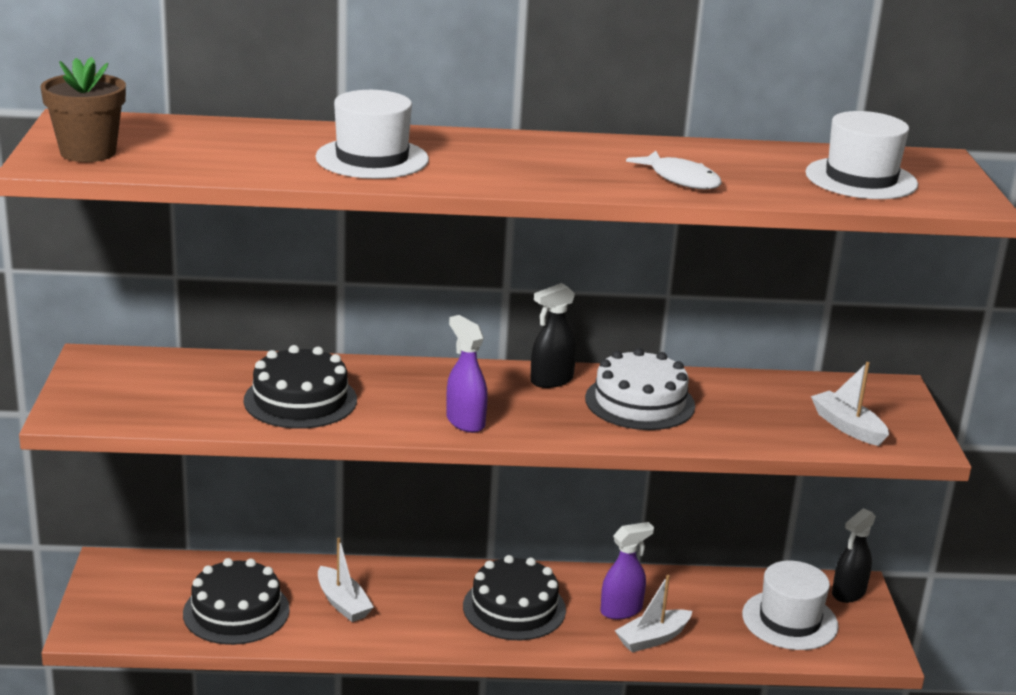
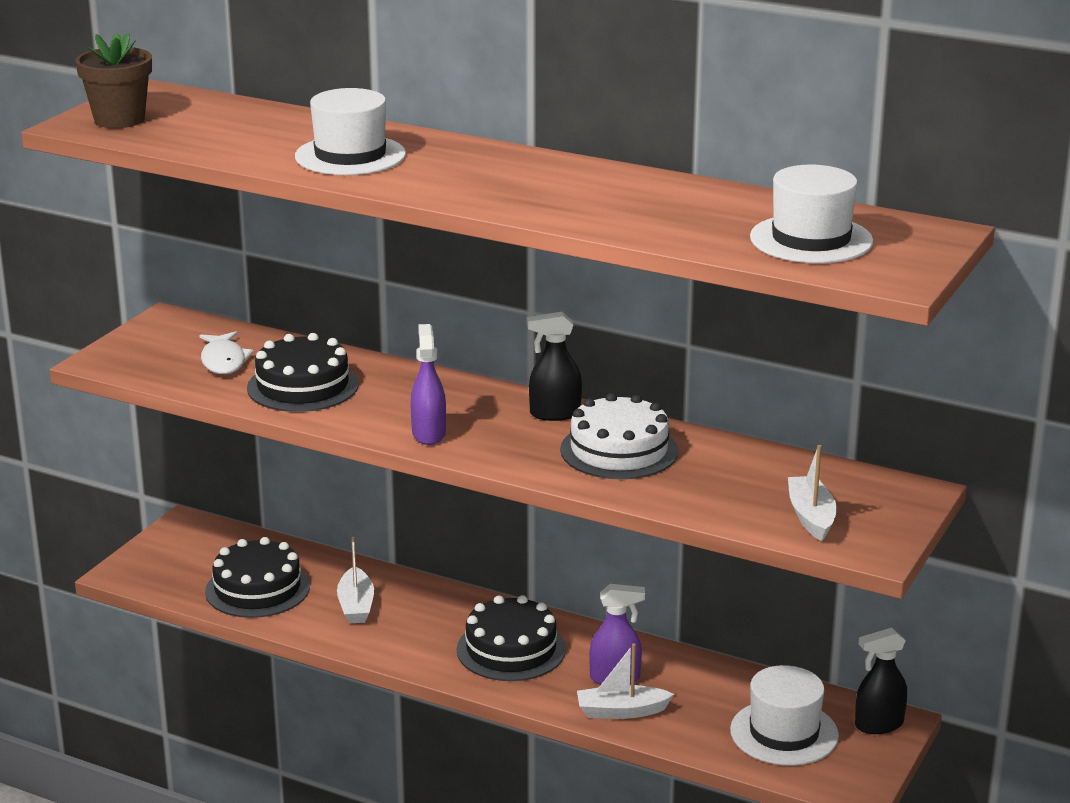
camera: 30 degrees right, 0 degrees up
(681, 179) = (616, 214): white fish -> white fish (223, 361)

